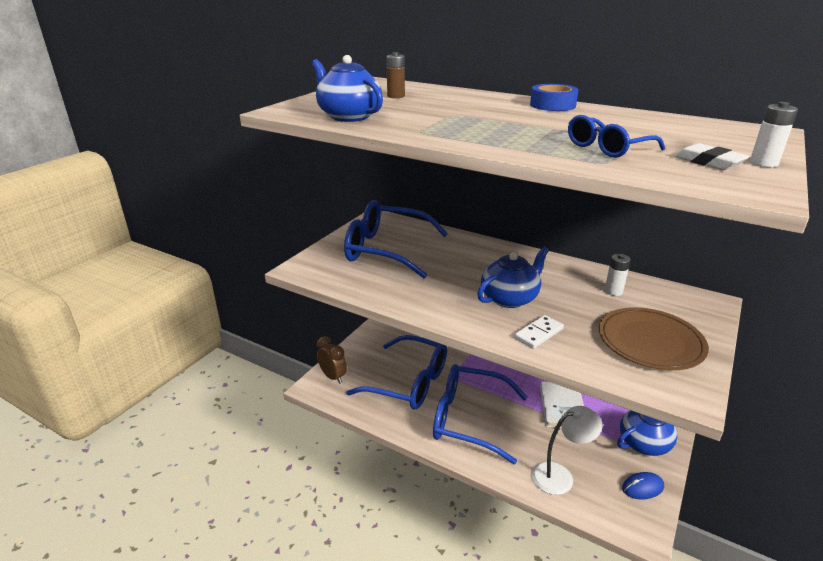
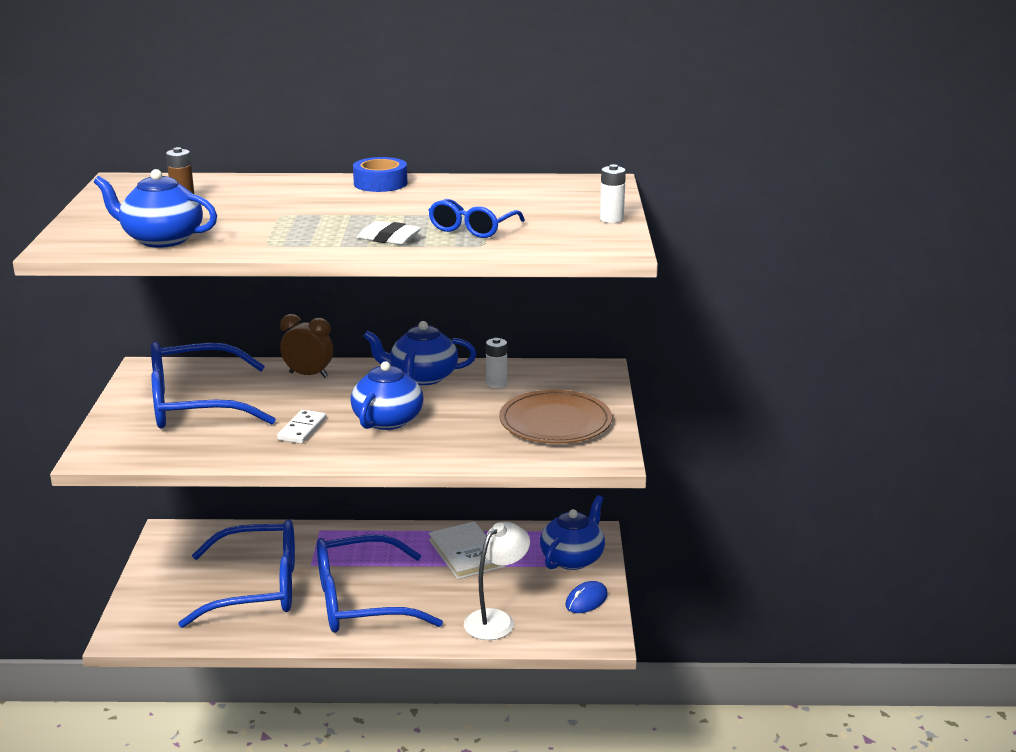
camera: 30 degrees left, 5 degrees down
(333, 377) = (143, 615): brown clock -> brown clock (308, 375)
(538, 334) = (441, 445): white domino -> white domino (302, 429)
(556, 270) = (422, 377): none -> blue teapot
(709, 162) = (567, 227): white eraser -> white eraser (389, 238)

